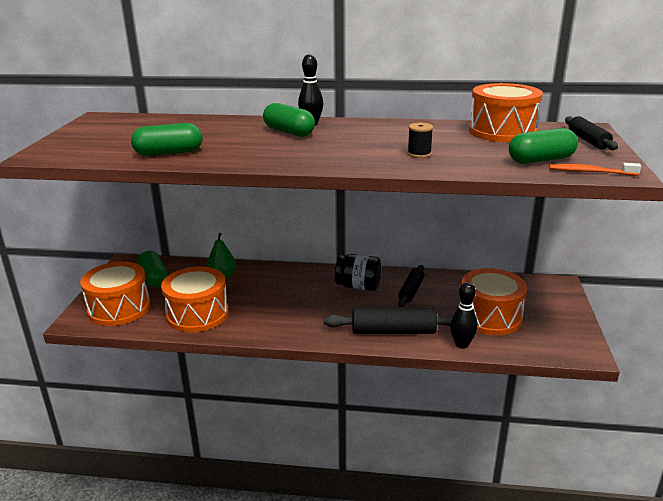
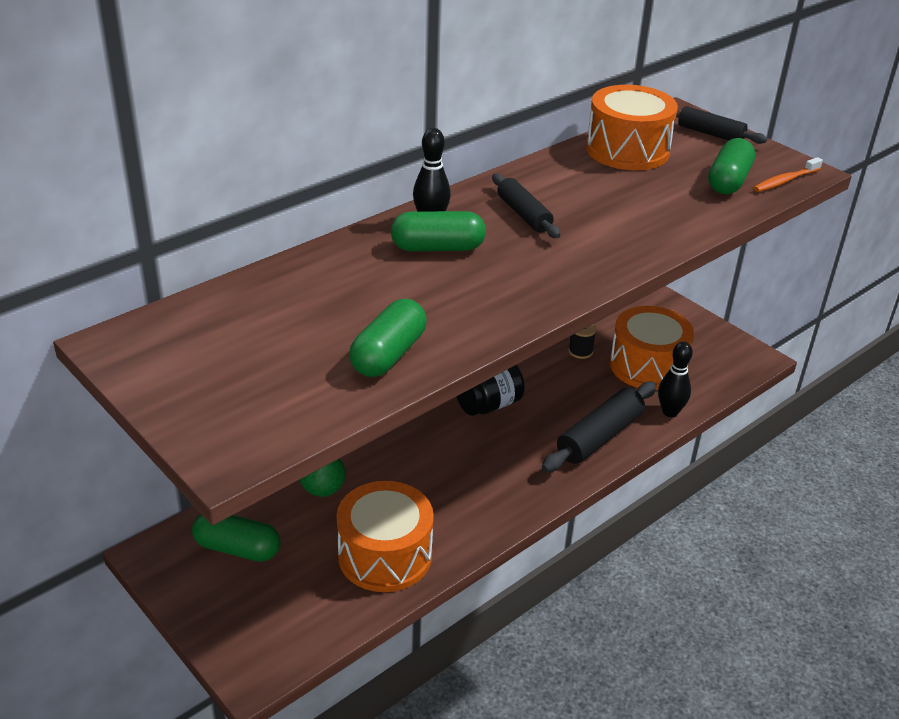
camera: 50 degrees left, 10 degrees up
(119, 308) = (276, 618): orange drum -> none
(411, 291) = (544, 378): black rolling pin -> black rolling pin (523, 214)
(419, 154) = (627, 221): black spool -> black spool (580, 351)

